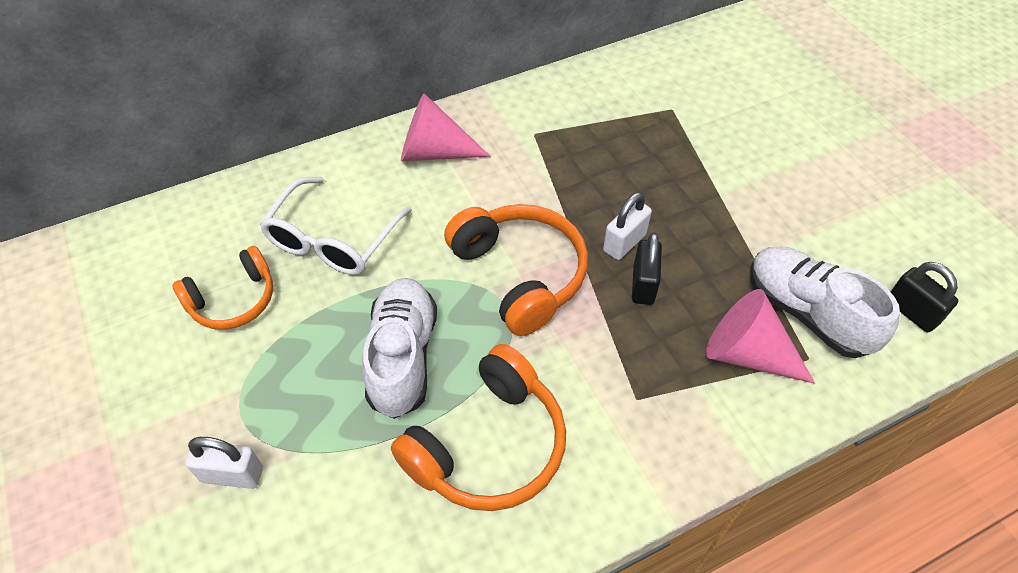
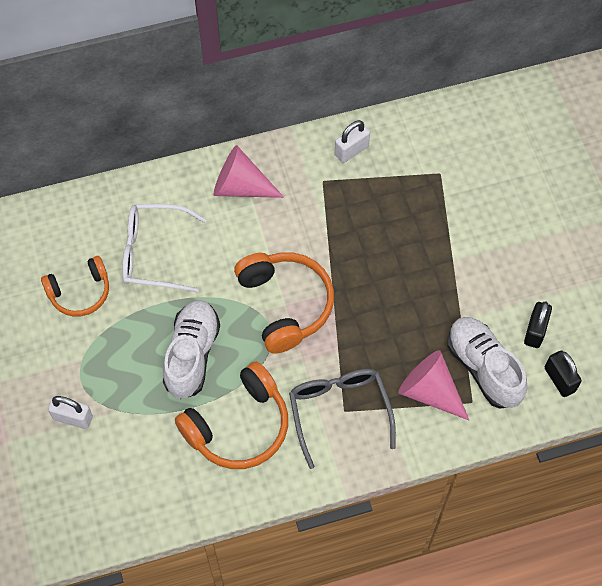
camera: 10 degrees right, 10 degrees up
(333, 239) = (155, 253): white glasses -> white glasses turned 60 degrees clockwise
(624, 243) = (368, 290): white padlock -> white padlock (351, 150)
(631, 402) = (339, 412): none -> grey glasses
(643, 285) = (372, 327): black padlock -> black padlock (535, 331)

